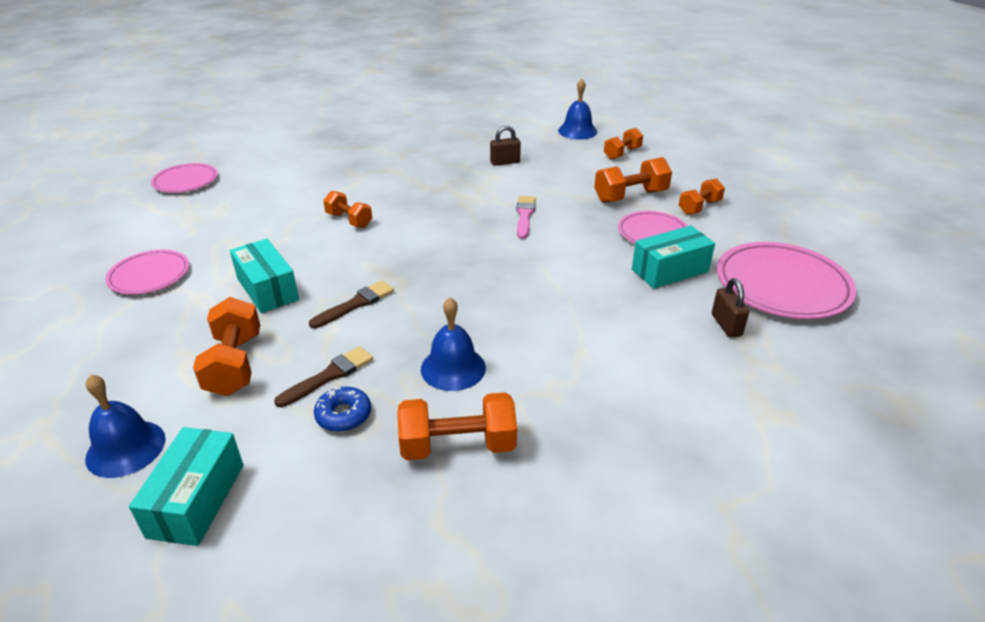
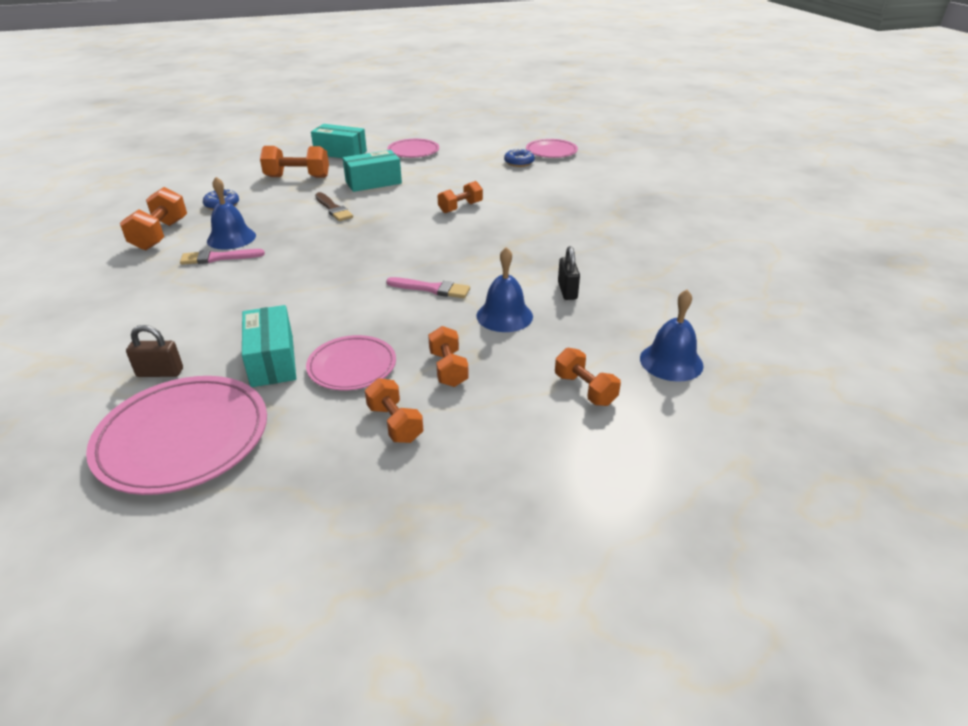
camera: 100 degrees right, 0 degrees up
(125, 448) = (252, 159): blue bell -> blue bell (504, 316)
(196, 500) = (199, 174): turquoise box -> turquoise box (340, 153)
(217, 198) = (519, 162): none -> blue donut
(329, 376) = (262, 201): brown brush -> none
(505, 162) = (567, 291): brown padlock -> black padlock
(508, 361) = (218, 258): none -> pink brush
(630, 196) = (448, 369): orange dumbbell -> orange dumbbell, size x0.66

